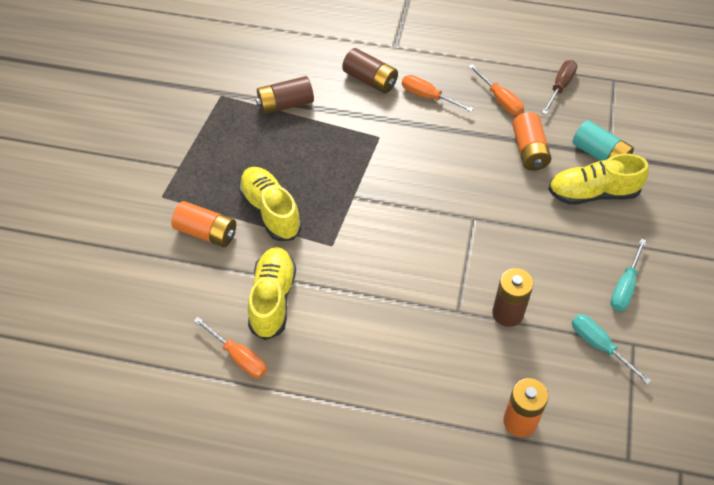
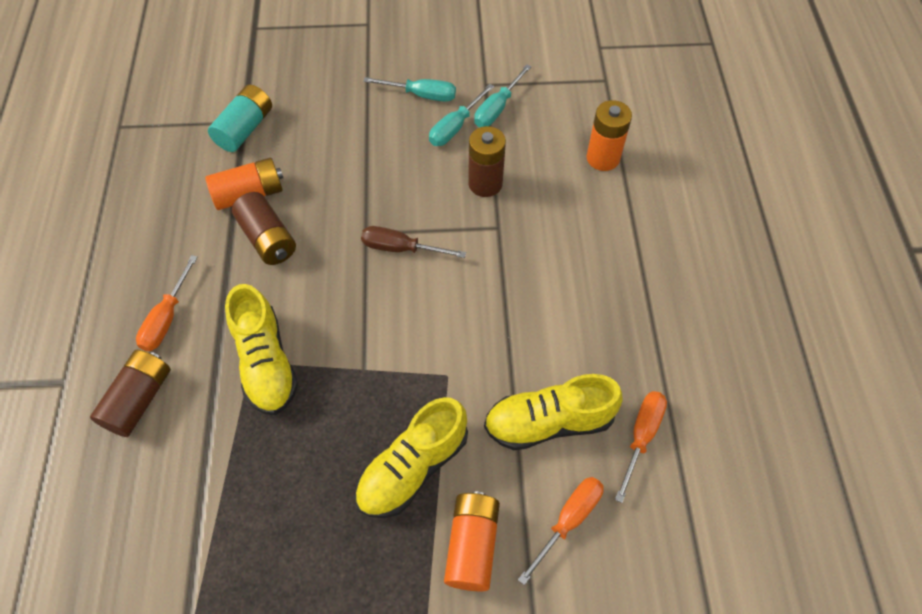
camera: 105 degrees left, 5 degrees up
(285, 104) = (203, 510): brown battery -> brown battery (267, 238)
(500, 100) = (165, 235): orange screwdriver -> orange screwdriver (568, 520)
(560, 87) = (136, 176): brown screwdriver -> brown screwdriver (400, 248)
(579, 305) = (455, 127): none -> turquoise screwdriver
(592, 193) = (304, 130): yellow shoe -> yellow shoe (266, 363)

